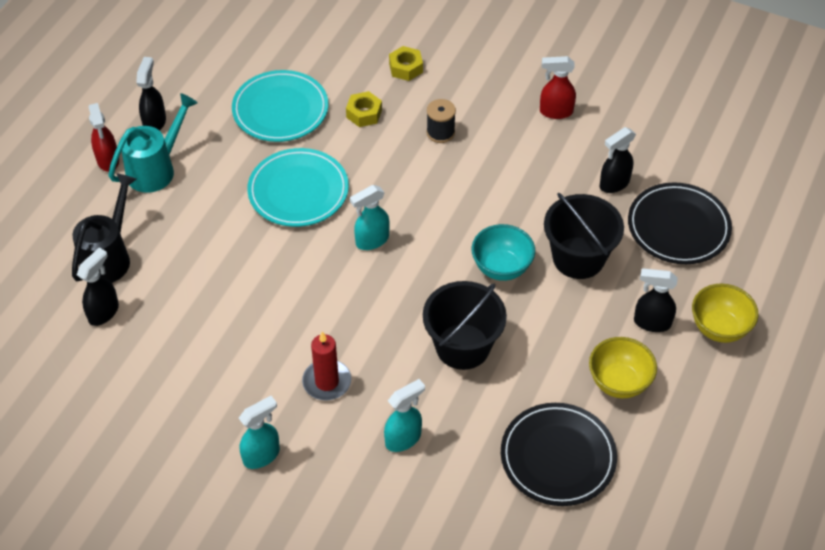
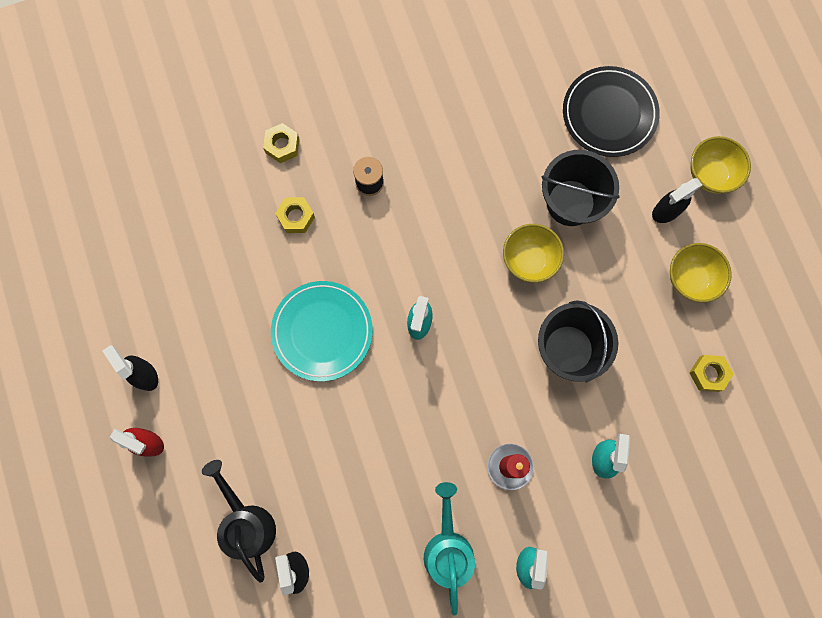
camera: 45 degrees left, 25 degrees up
(156, 169) = (194, 415): turquoise watering can -> turquoise watering can (448, 548)
(280, 110) = (229, 272): turquoise plate -> none
(501, 268) = (529, 260): turquoise bowl -> yellow bowl
(555, 112) = (431, 87): red spray bottle -> none
(558, 457) = (708, 374): black plate -> yellow nut
(614, 184) = (533, 116): black spray bottle -> none

